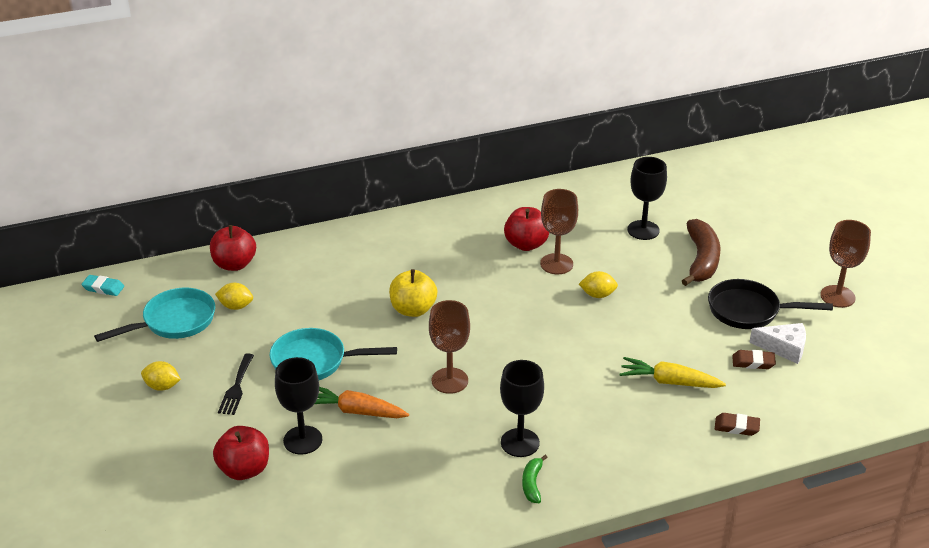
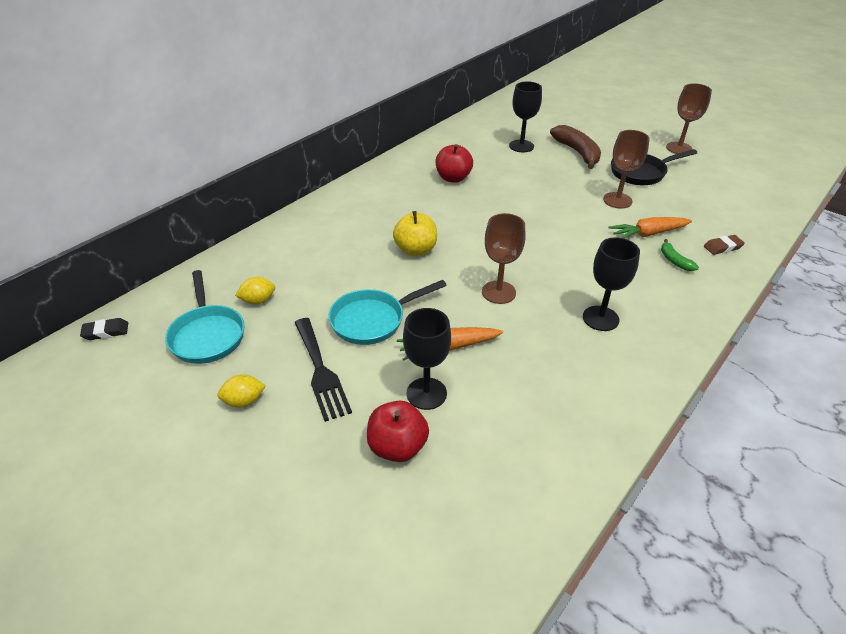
camera: 30 degrees left, 5 degrees up
(103, 288) = (106, 331): turquoise eraser -> black eraser
(174, 321) = (207, 335): turquoise pan -> turquoise pan turned 135 degrees clockwise
(234, 264) = (227, 267): red apple -> none
(236, 387) = (320, 371): black fork -> black fork, size x1.54
(532, 484) = (644, 346): green banana -> green banana (674, 261)
(556, 264) = (488, 184): brown goblet -> brown goblet (617, 200)
(597, 295) = (537, 194): yellow lemon -> none
(669, 382) = (648, 234): yellow carrot -> orange carrot
(753, 362) = (681, 203): brown eraser -> none
(784, 348) = (687, 187): white cheese -> none

